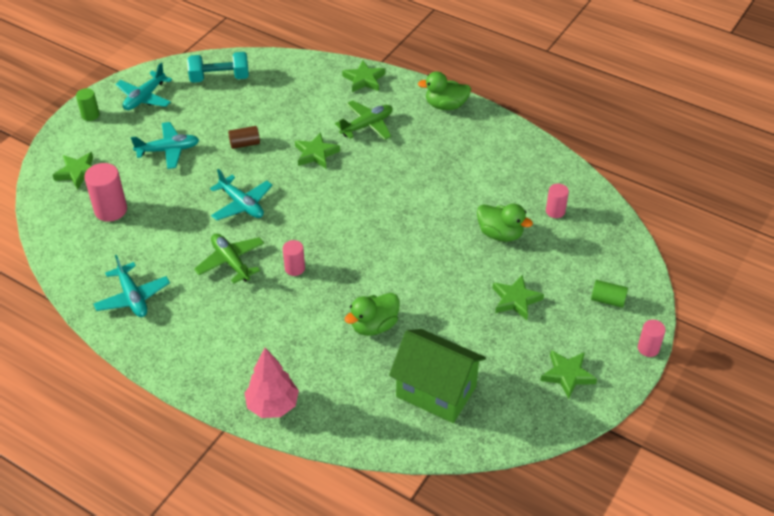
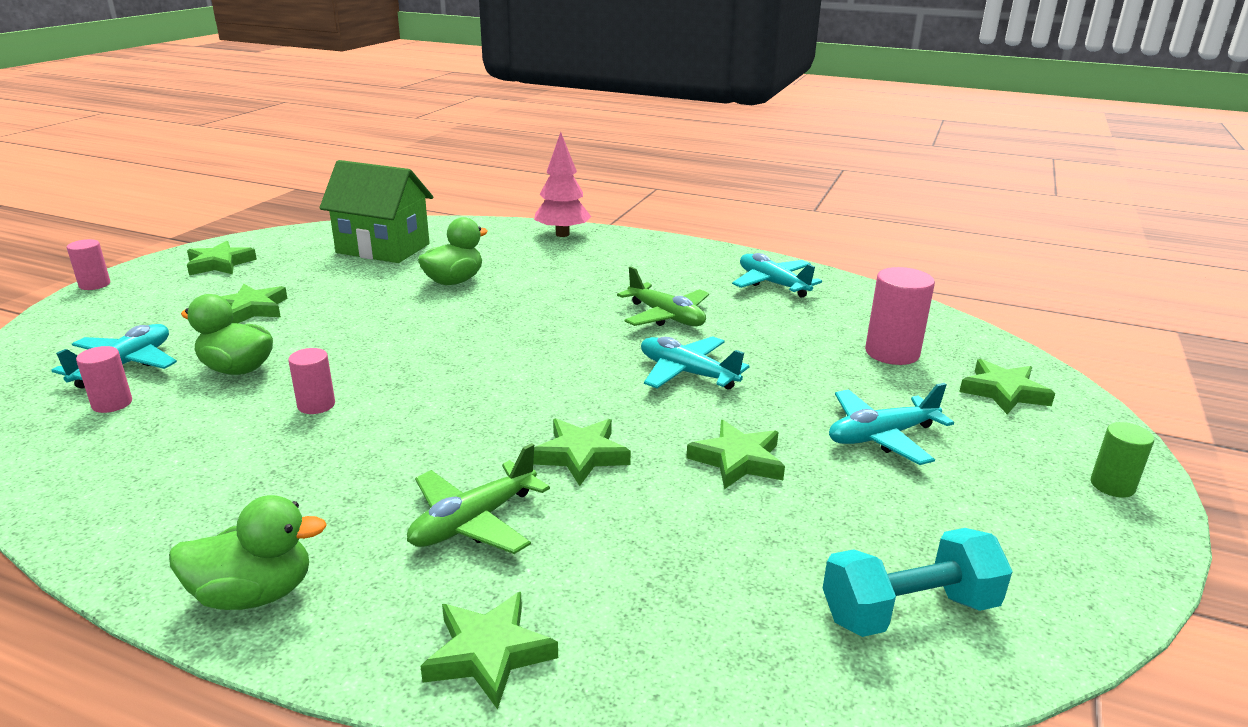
camera: 170 degrees right, 20 degrees down
(144, 97) = (1043, 536): turquoise plane -> turquoise plane (124, 365)
(245, 144) = (738, 460): brown cylinder -> green star
(294, 268) = (571, 316): pink cylinder -> pink cylinder (316, 405)
(607, 300) = (111, 316): green cylinder -> none

